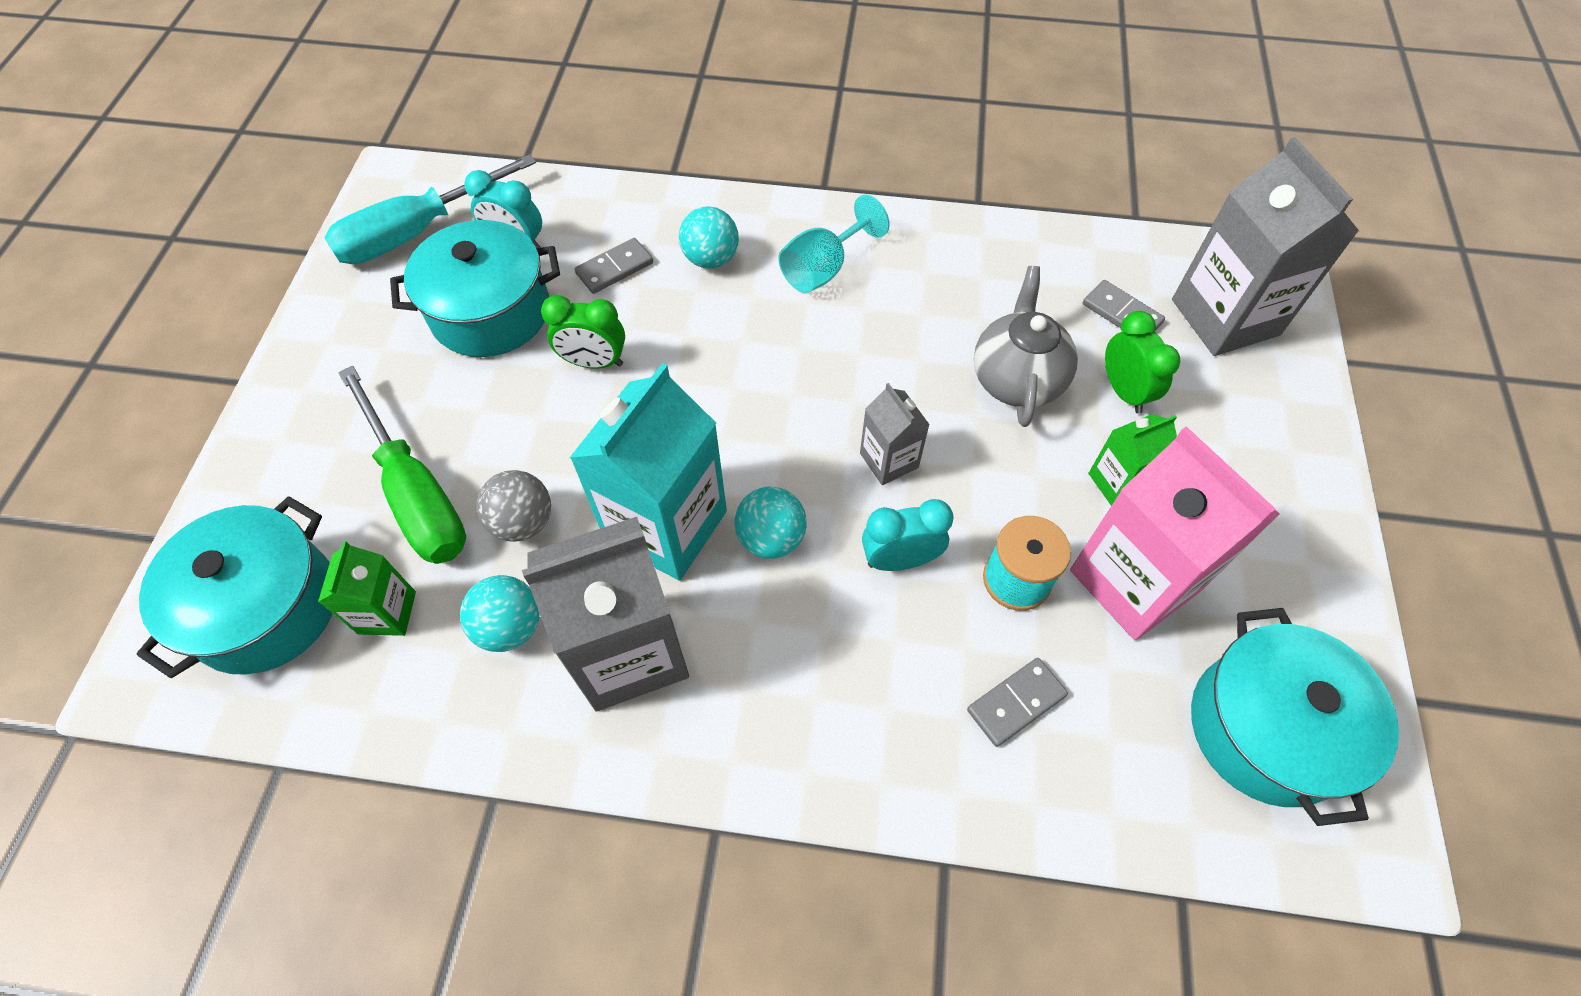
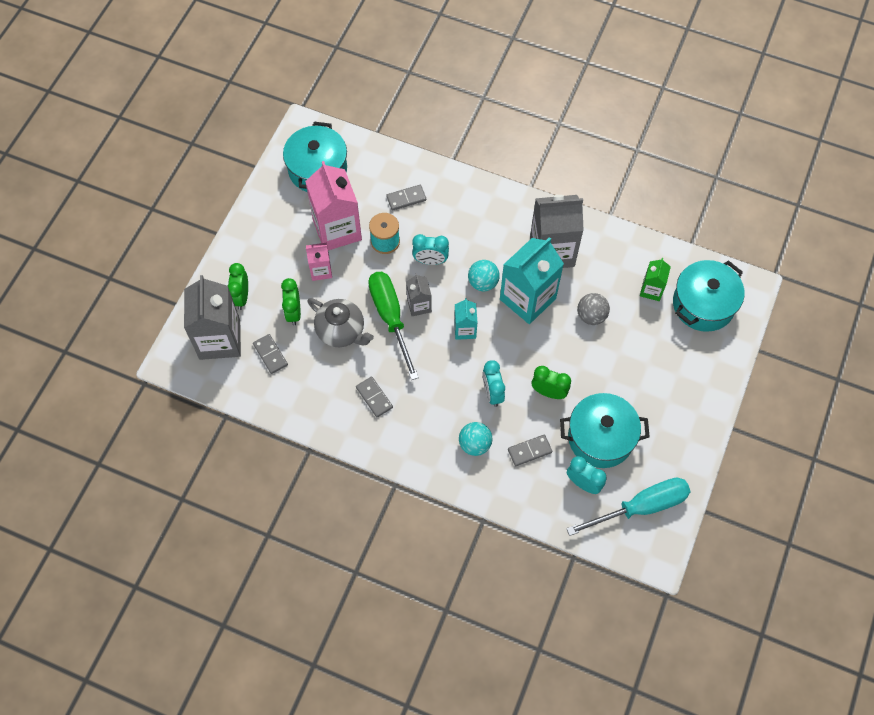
camera: 165 degrees left, 5 degrees up
(417, 494) = (639, 341): green screwdriver -> green screwdriver (390, 318)
(510, 627) = (599, 272): turquoise ball -> none
(699, 339) = (492, 393): none -> turquoise clock
(781, 435) = (465, 329): none -> turquoise carton
(823, 269) = (415, 422): turquoise goblet -> none
(907, 288) = (374, 397): none -> grey domino
(1016, 379) = (341, 331): grey teapot -> grey teapot turned 75 degrees counterclockwise
(1118, 482) = (321, 270): green carton -> pink carton
(1238, 395) = (241, 297): none -> green clock

